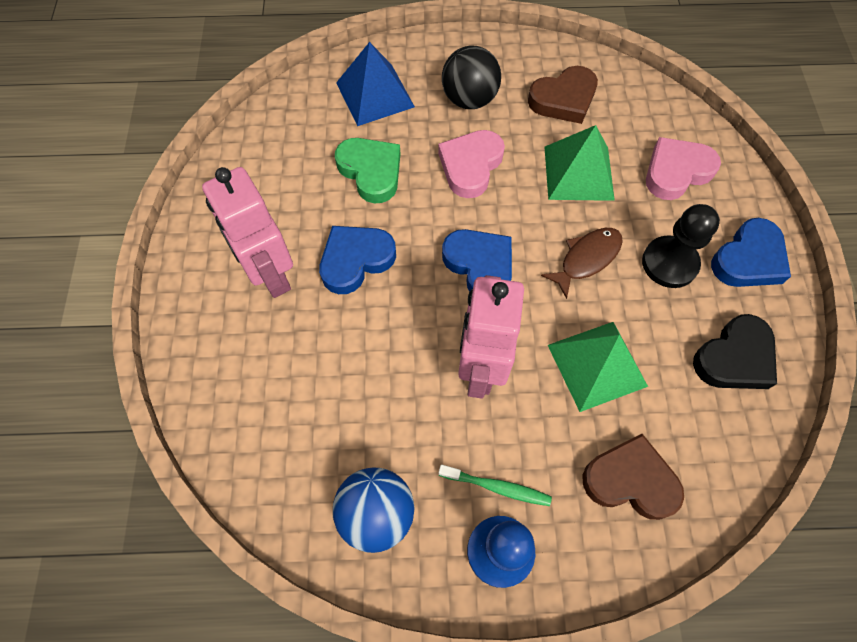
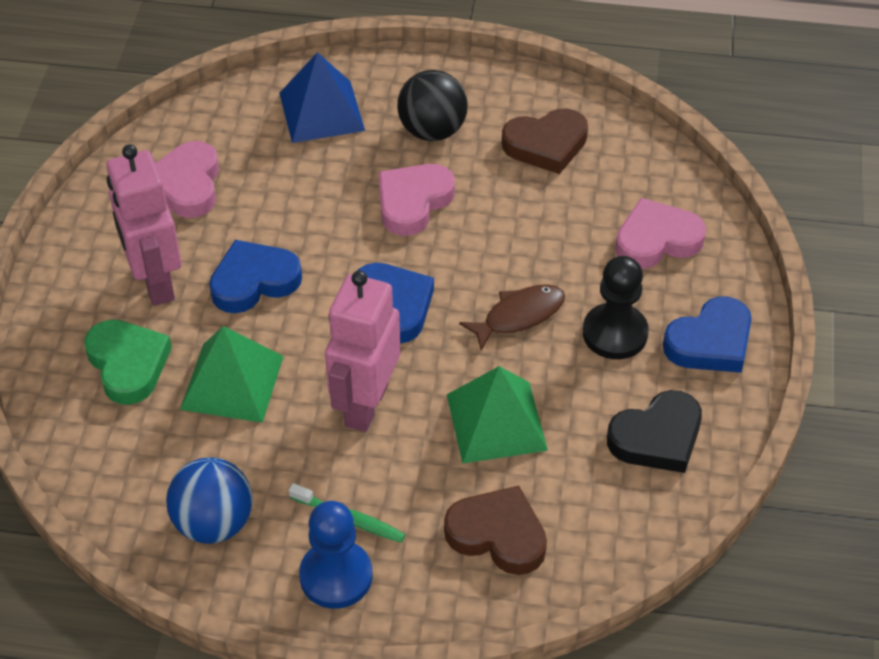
camera: 10 degrees right, 15 degrees down
(278, 177) = (187, 184): none -> pink heart
(371, 172) = (295, 193): green heart -> green heart (128, 364)
(578, 172) = (538, 226): green pyramid -> green pyramid (232, 382)

